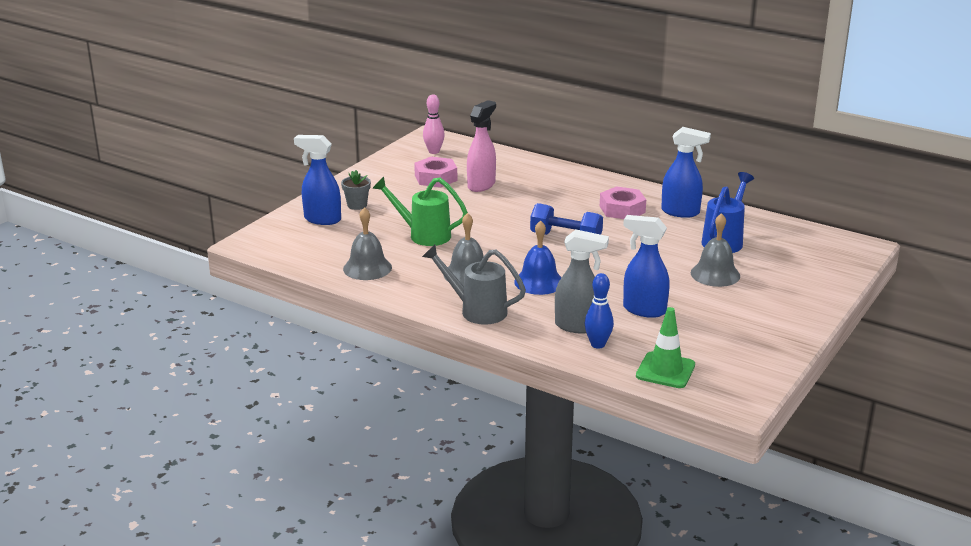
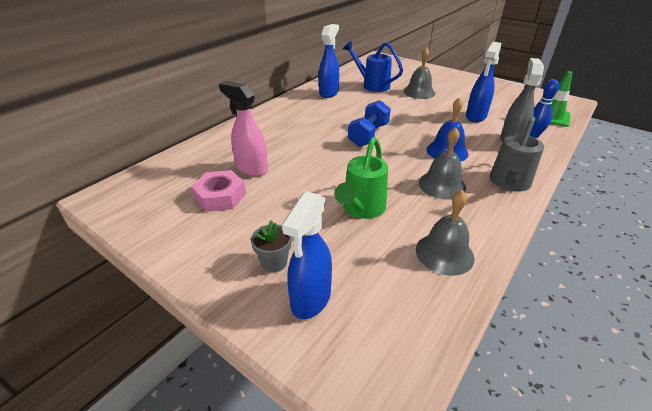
camera: 85 degrees left, 10 degrees up
(434, 151) = (147, 195): pink bowling pin -> none
(622, 209) = (320, 110): pink nut -> none

